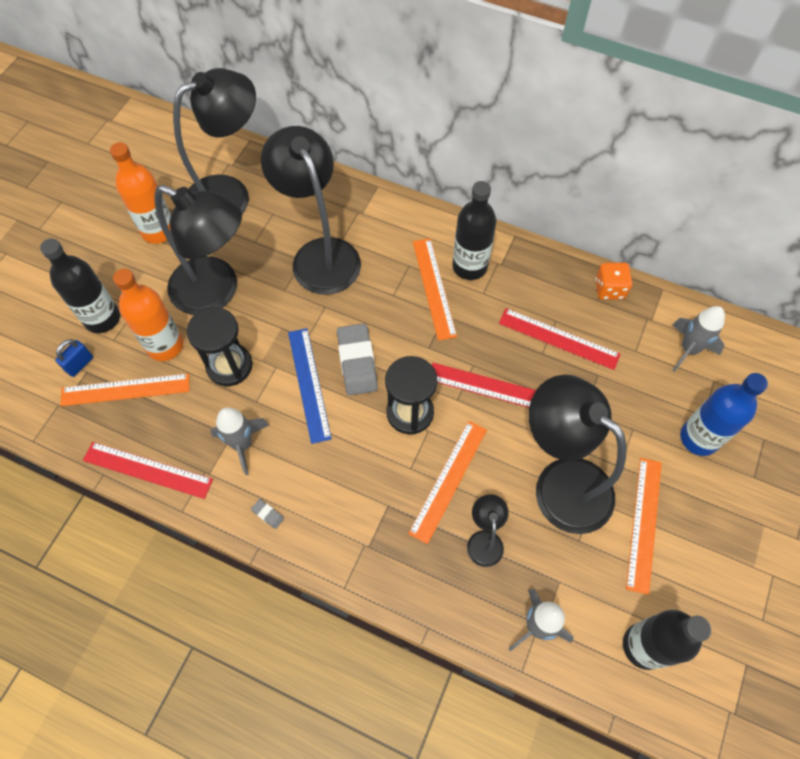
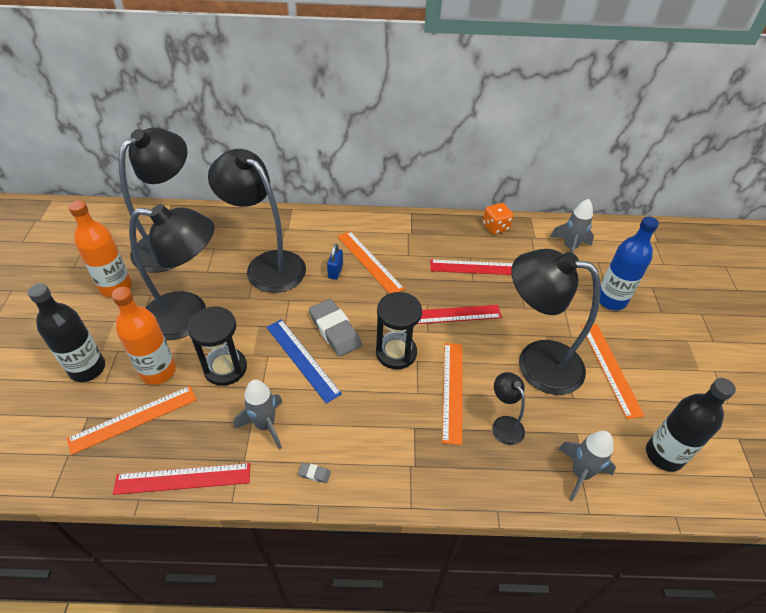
camera: 25 degrees left, 15 degrees down
(80, 364) = (78, 413): blue padlock -> blue padlock (335, 271)
(469, 266) = (389, 241): black bottle -> none

